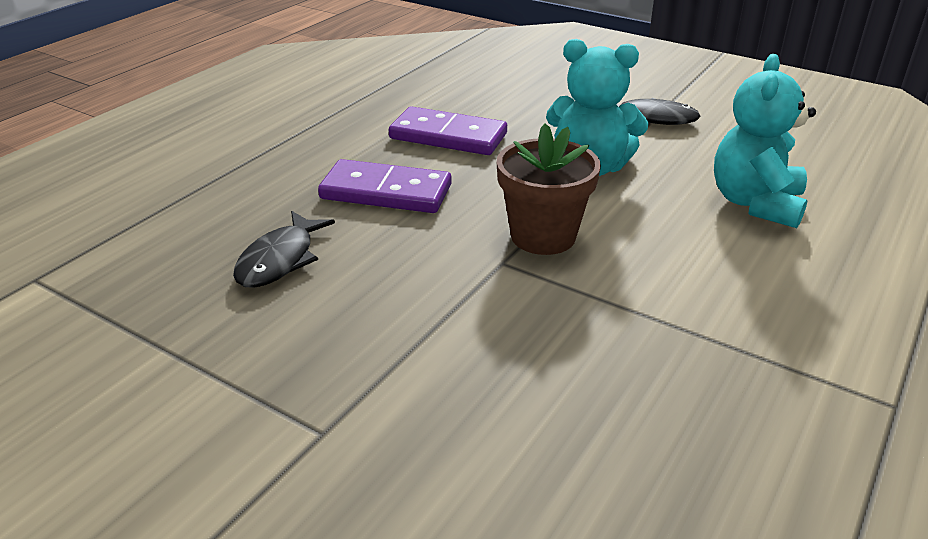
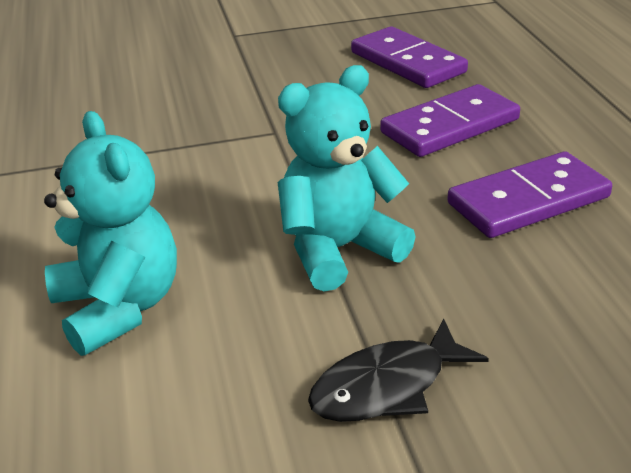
camera: 135 degrees right, 0 degrees up
(280, 260) = (407, 62): black fish -> purple domino
(543, 236) = (275, 162): brown flower pot -> none

